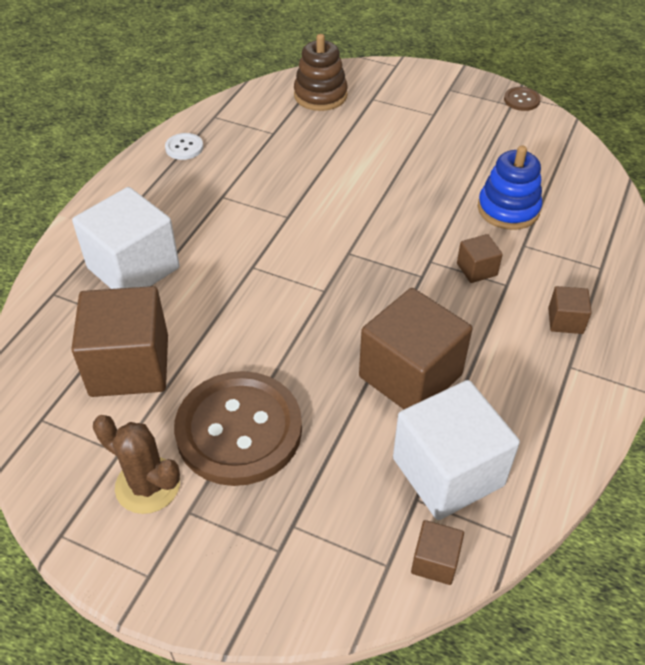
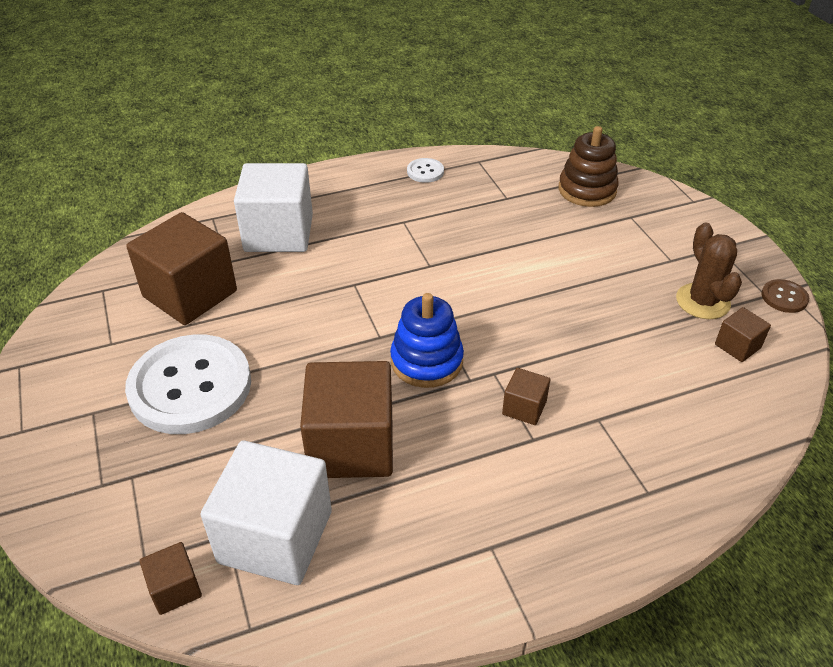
camera: 45 degrees right, 5 degrees down
(148, 485) = (96, 376): brown cactus -> brown cactus (702, 301)
(239, 430) = (190, 386): brown button -> white button
(508, 209) = (627, 380): blue stacking toy -> blue stacking toy (426, 361)
(565, 321) = (543, 508): brown cube -> brown cube (737, 346)

